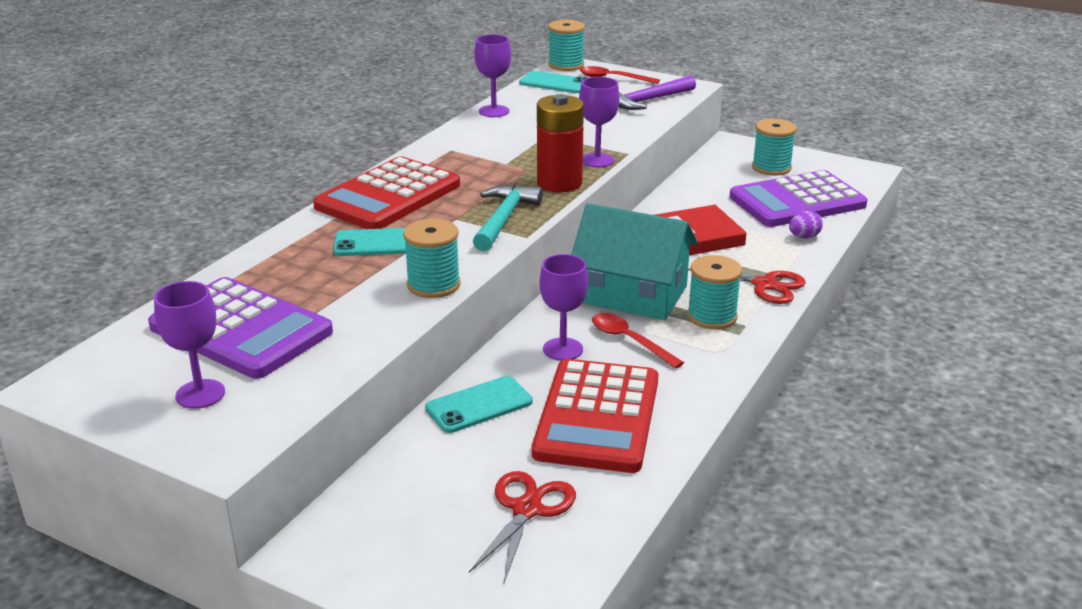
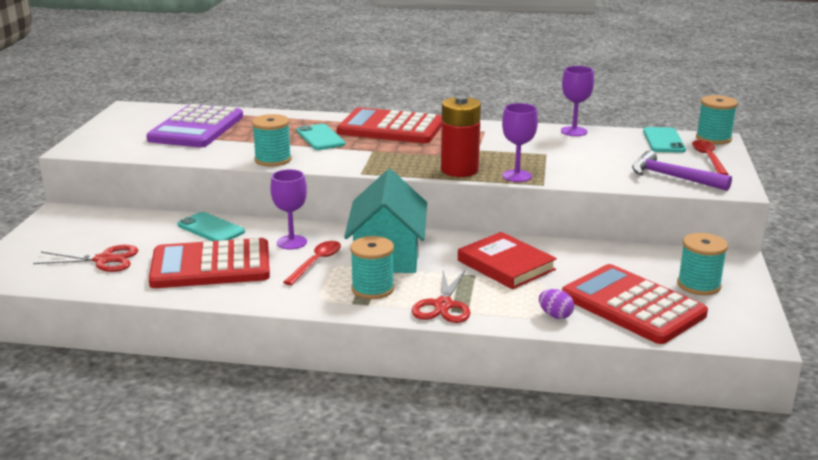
camera: 70 degrees right, 5 degrees down
(200, 394) = (128, 133): purple goblet -> none
(504, 219) = (383, 163): turquoise hammer -> none
(797, 201) = (632, 305): purple calculator -> red calculator

